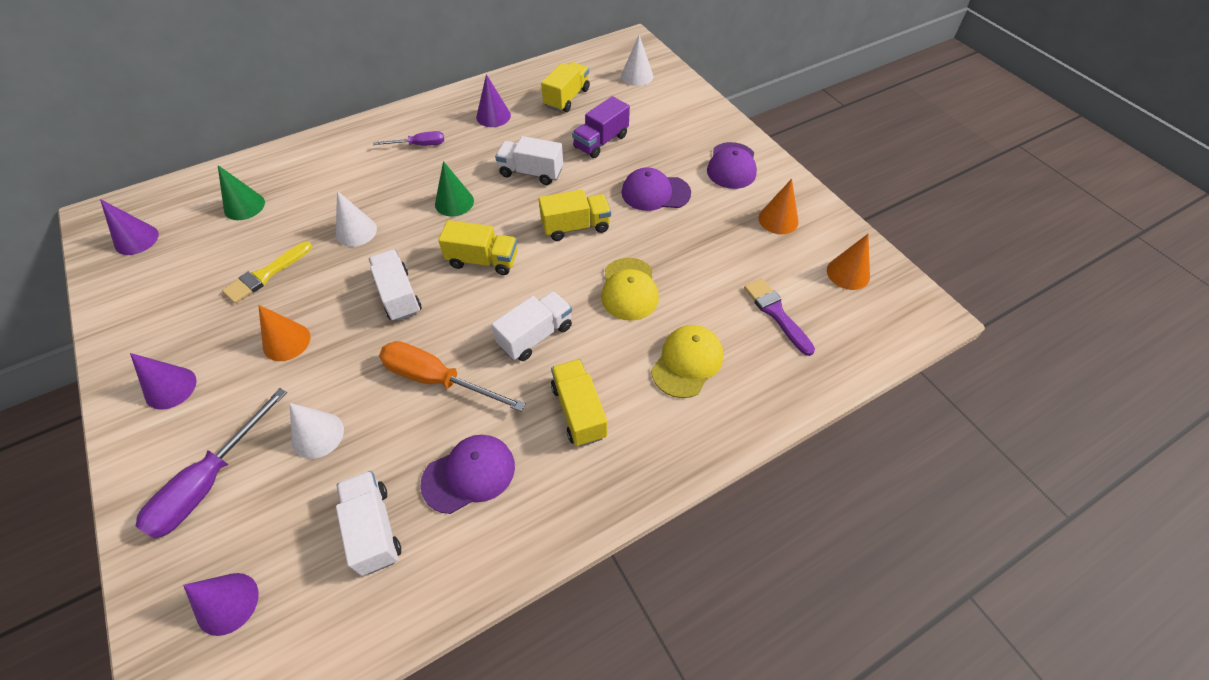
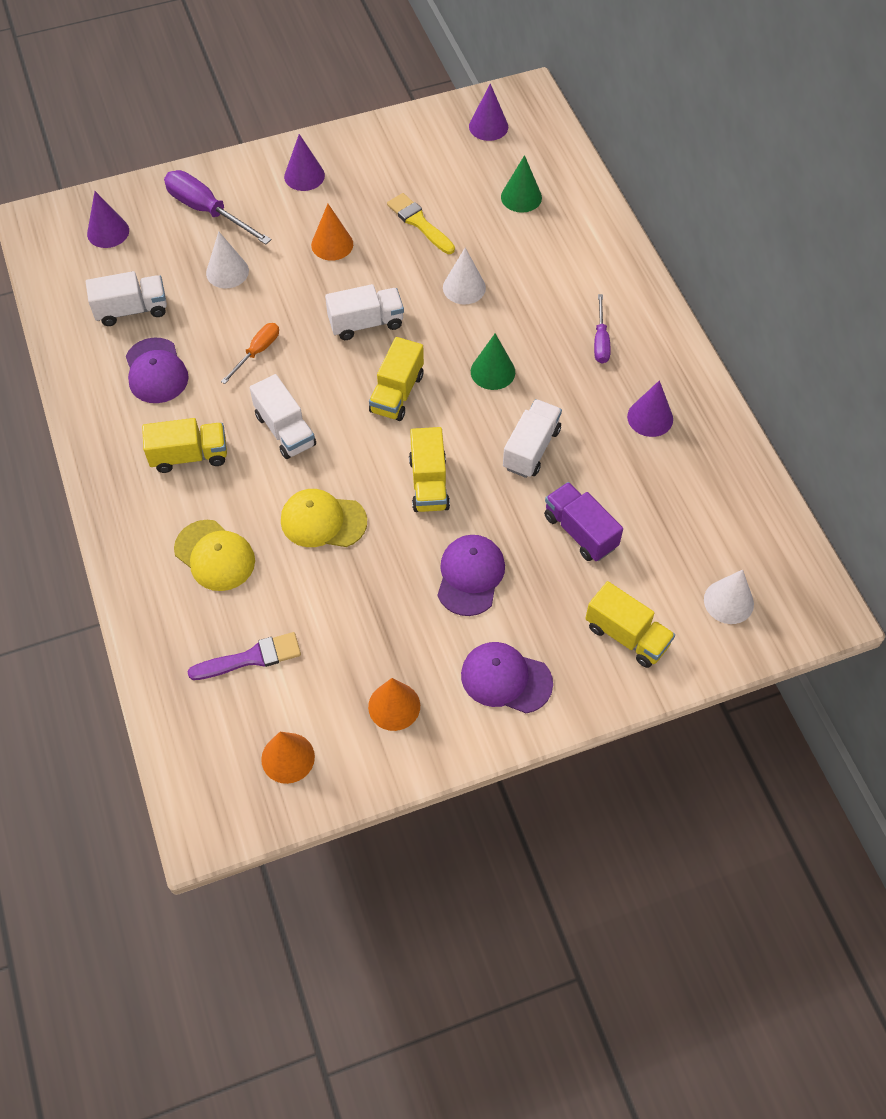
camera: 100 degrees right, 5 degrees up
(437, 379) = (257, 352): orange screwdriver -> orange screwdriver, size x0.58
(567, 98) = (681, 504): yellow truck -> yellow truck (627, 635)

